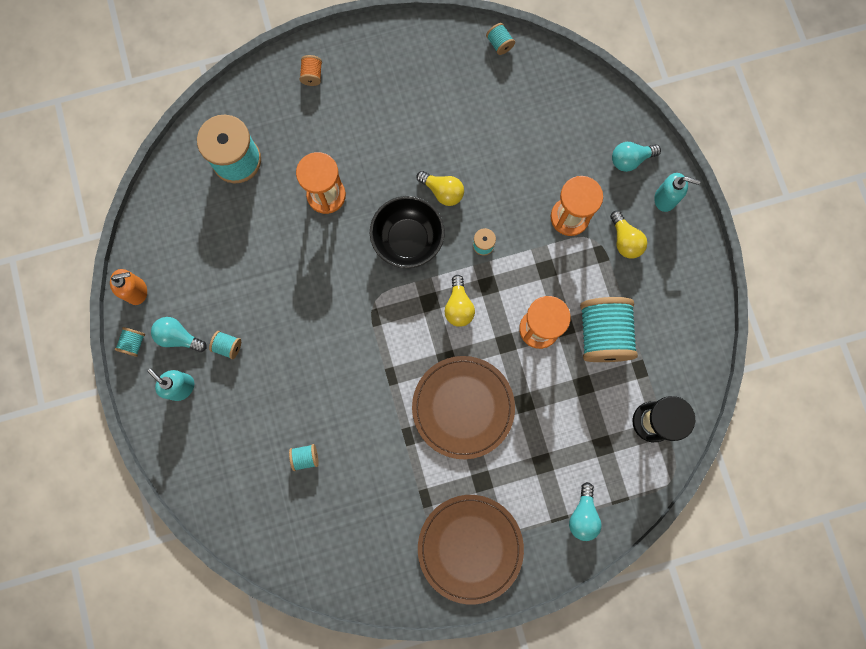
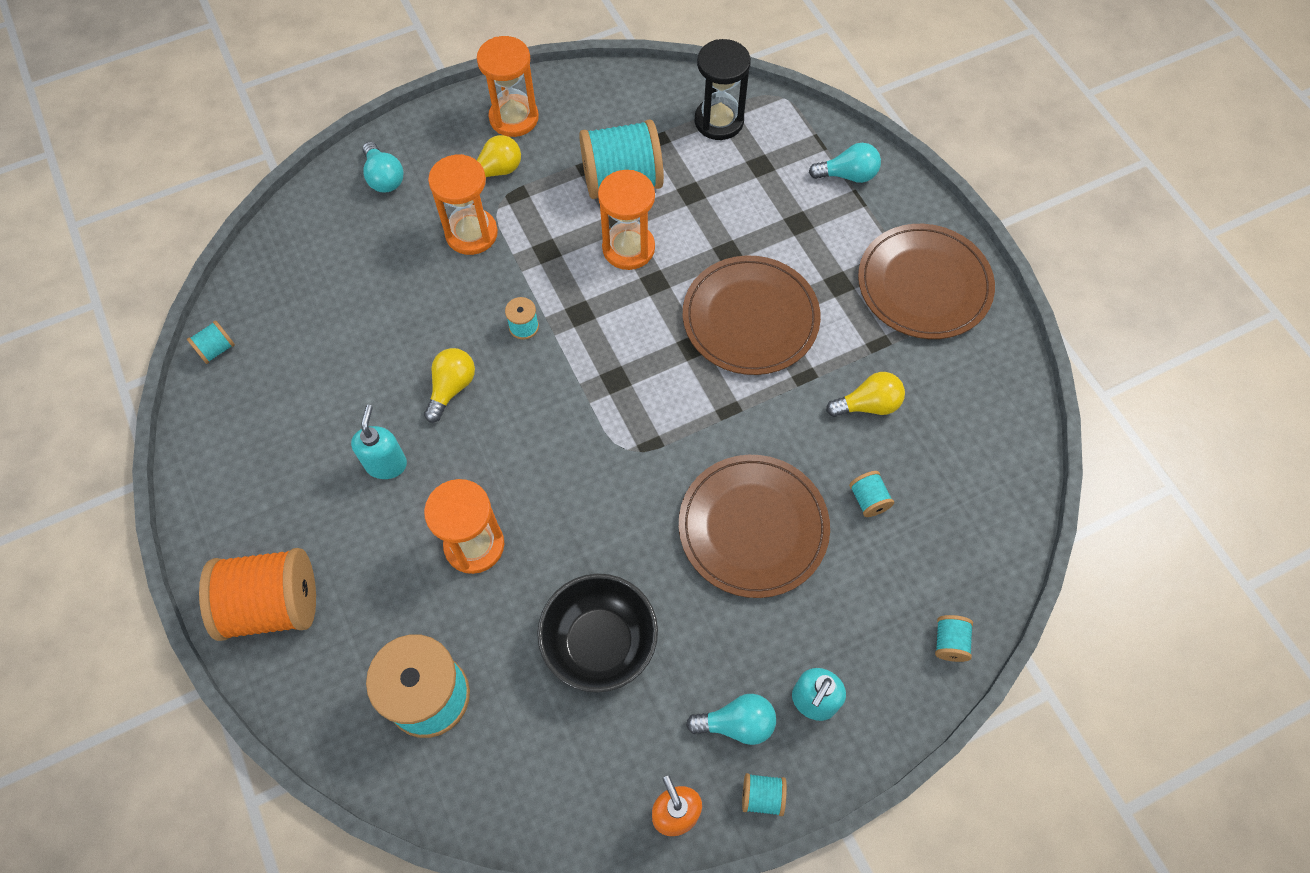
camera: 100 degrees left, 15 degrees down
(179, 337) = (736, 723): turquoise light bulb -> turquoise light bulb turned 105 degrees counterclockwise
(228, 346) = (735, 643): turquoise spool -> turquoise spool (949, 642)
(302, 374) = (753, 527): none -> brown plate
(312, 75) = (273, 605): orange spool -> orange spool, size x2.34
(408, 240) = (529, 421): black bowl -> black bowl (600, 643)
(458, 306) = (615, 343): yellow light bulb -> yellow light bulb (868, 405)
(665, 199) = (434, 136): turquoise soap dispenser -> turquoise soap dispenser (386, 464)
(676, 260) = (514, 118): none -> orange hourglass

